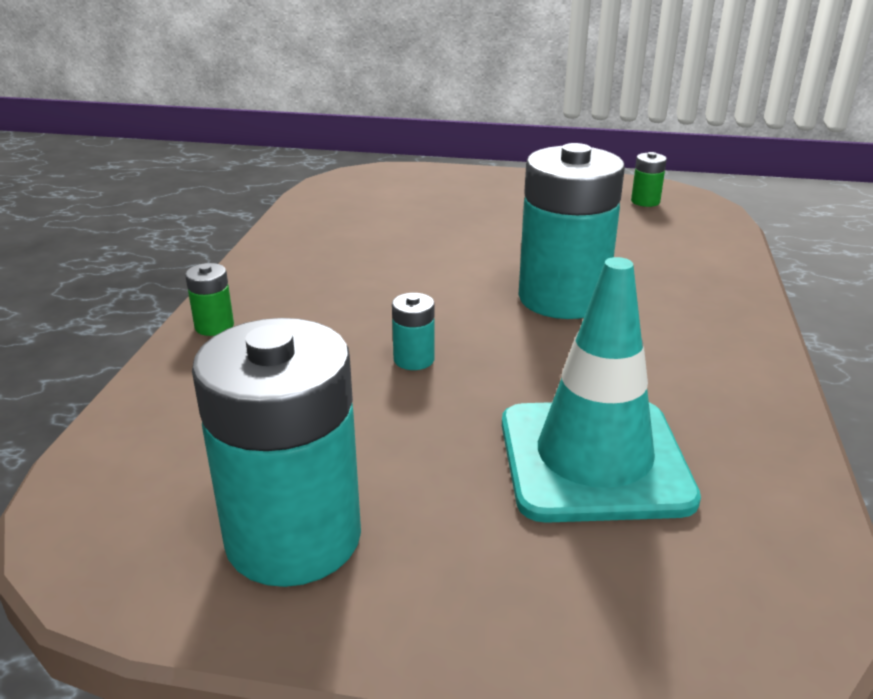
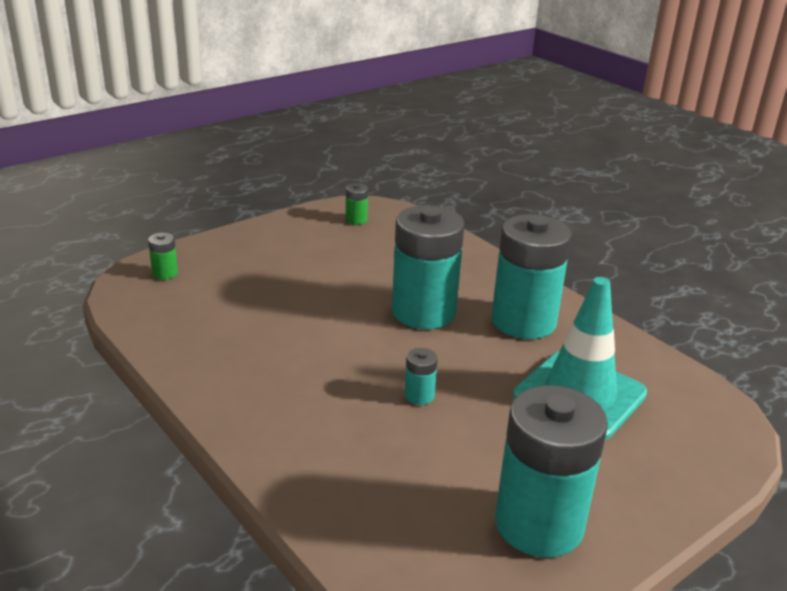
camera: 50 degrees left, 0 degrees up
(214, 326) = (267, 450): green battery -> green battery (165, 273)
(668, 358) = (523, 321): none -> turquoise battery

